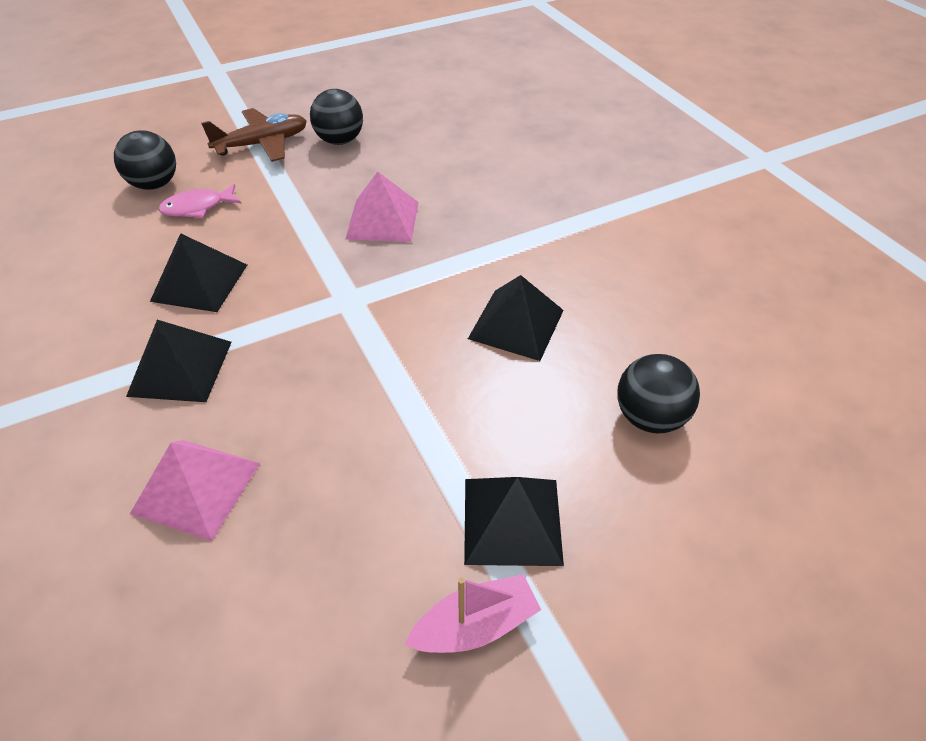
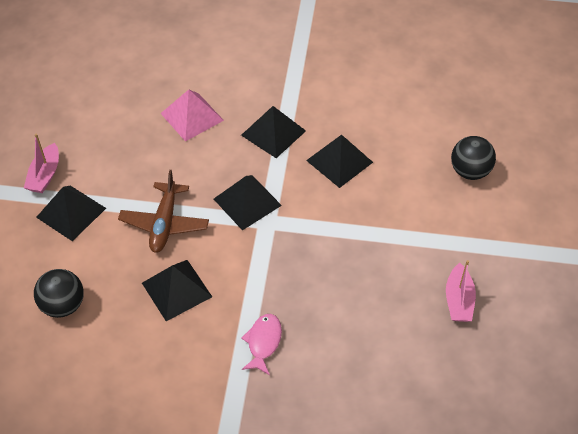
camera: 125 degrees right, 5 degrees up
(197, 207) = (423, 184): pink fish -> pink fish (263, 342)
(262, 144) = (487, 249): brown plane -> brown plane (164, 223)
(331, 331) = (247, 202): none -> black pyramid
(340, 141) = (458, 300): black ball -> pink boat
(382, 220) = (331, 276): pink pyramid -> none

